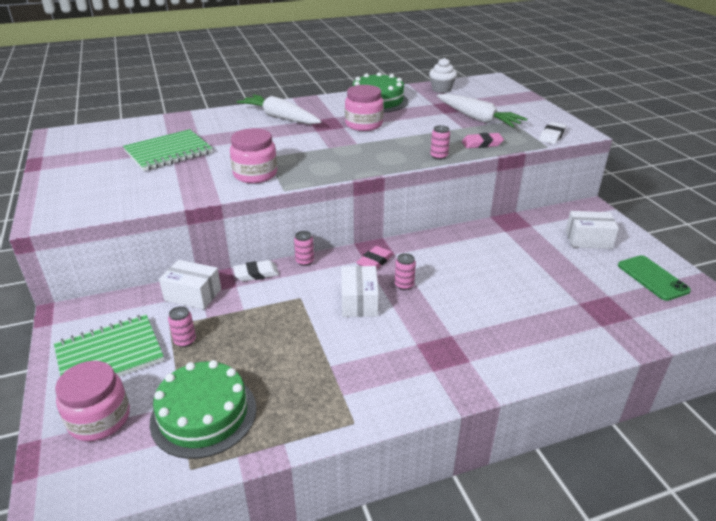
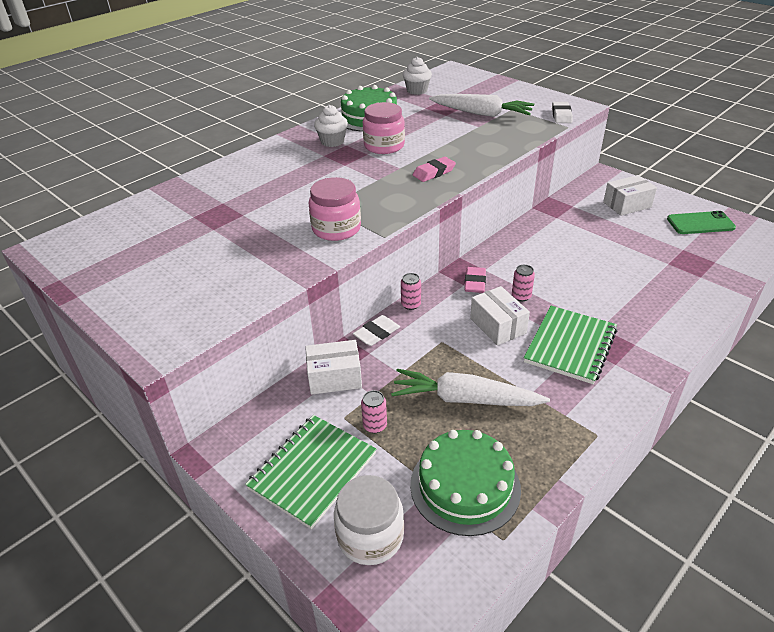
camera: 25 degrees left, 5 degrees up
(99, 419) = (370, 536): pink jar -> white jar
(168, 152) = (212, 231): green notebook -> green notebook (570, 346)
(280, 118) = (290, 160): white carrot -> white carrot (465, 399)
(327, 112) = (332, 141): none -> white cupcake
(439, 156) = (489, 161): pink can -> none
(482, 144) = (512, 138): pink eraser -> pink eraser (434, 172)
(652, 278) = (700, 223): green phone -> green phone turned 45 degrees counterclockwise

